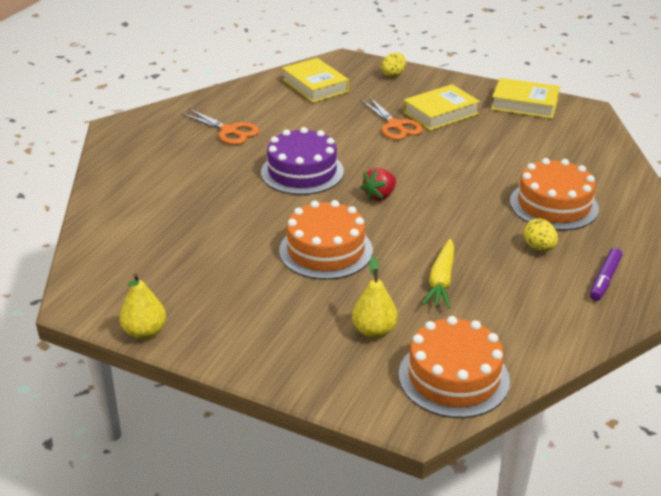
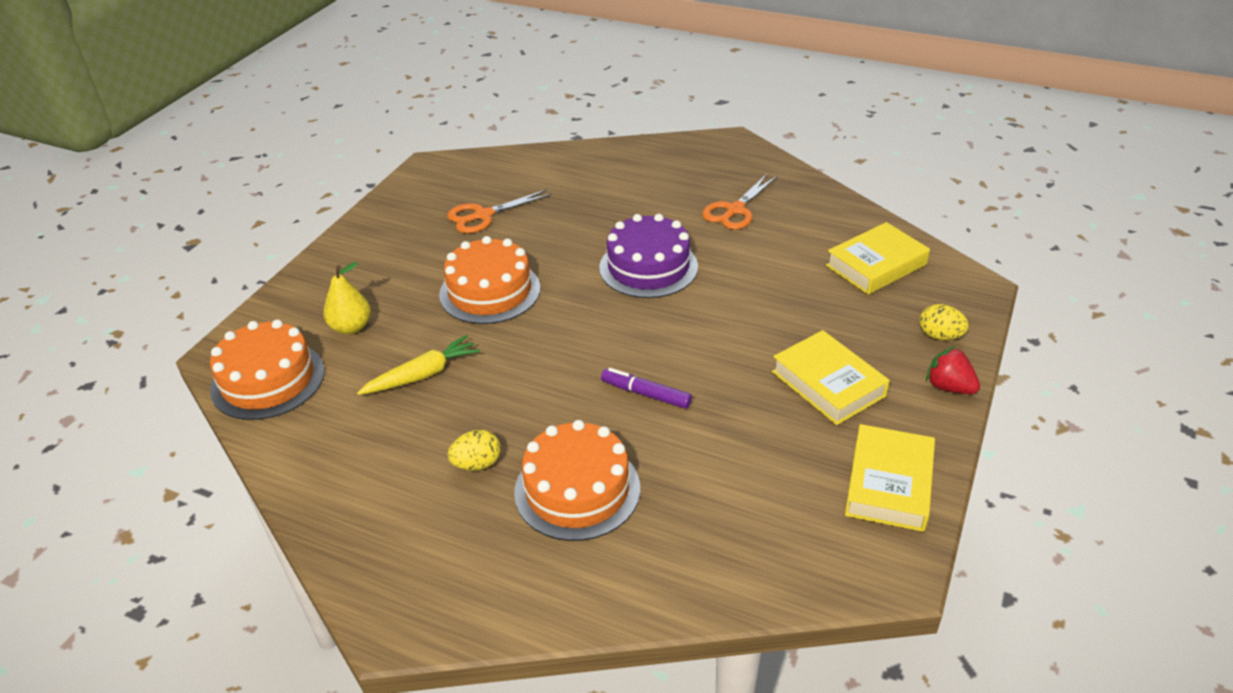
camera: 90 degrees right, 5 degrees up
(145, 332) = (383, 201): yellow pear -> none
(379, 196) = (597, 327): red strawberry -> red strawberry (949, 387)
(395, 126) = (778, 339): orange scissors -> orange scissors (483, 215)
(441, 281) = (422, 375): yellow carrot -> yellow carrot turned 135 degrees clockwise
(604, 279) = (399, 523): purple marker -> purple marker (646, 394)

